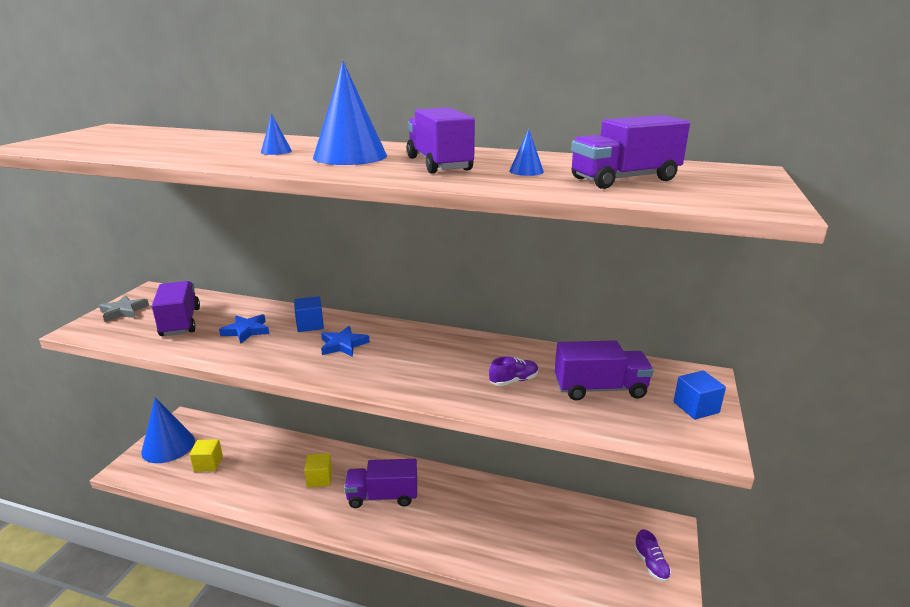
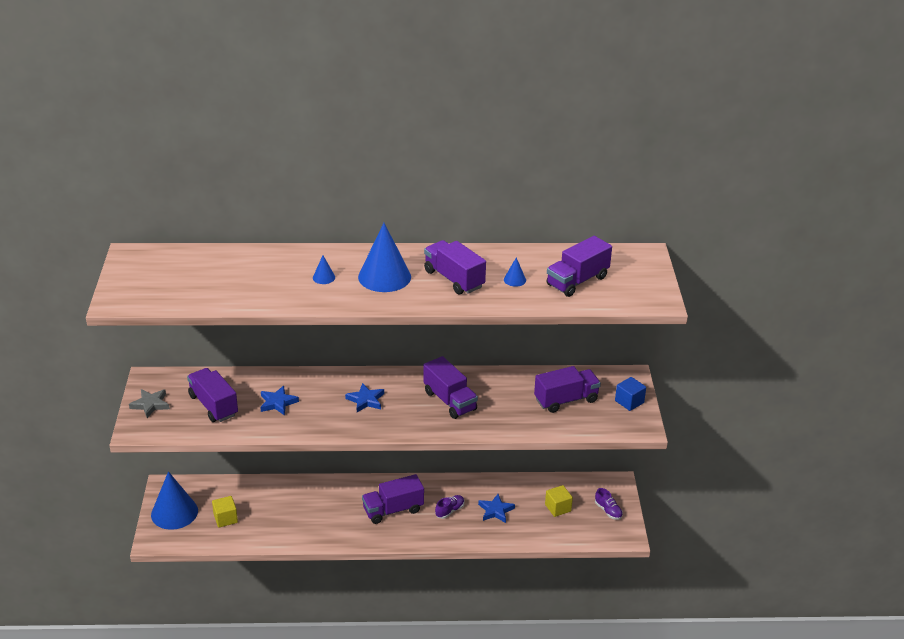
camera: 20 degrees left, 10 degrees up
(310, 325) = (324, 386): blue cube -> none
(319, 479) = (332, 508): yellow cube -> yellow cube (558, 508)
(442, 363) = (449, 401): none -> purple truck
(501, 527) = (495, 510): none -> blue star
(513, 380) = (507, 405): purple shoe -> purple shoe (449, 511)

